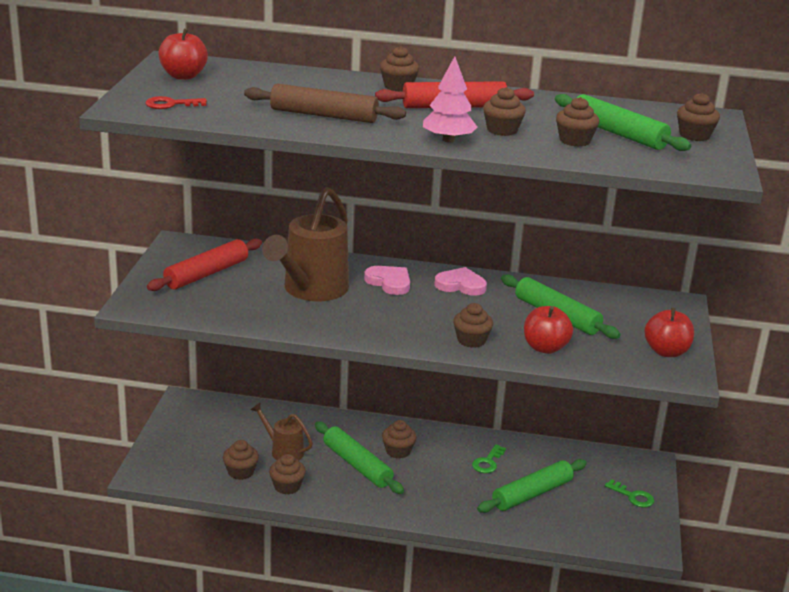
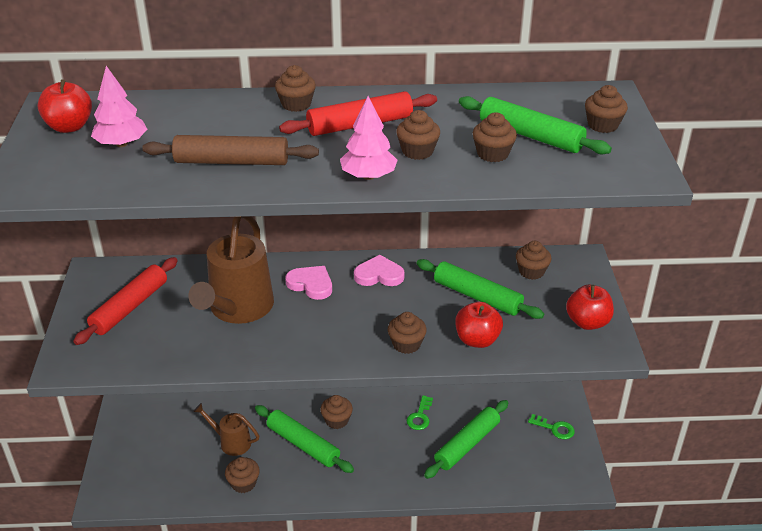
camera: 10 degrees left, 10 degrees up
(171, 104) = (65, 173): red key -> none
(227, 92) = (121, 144): none -> pink tree
(241, 472) = (196, 475): brown cupcake -> brown cupcake (531, 271)

